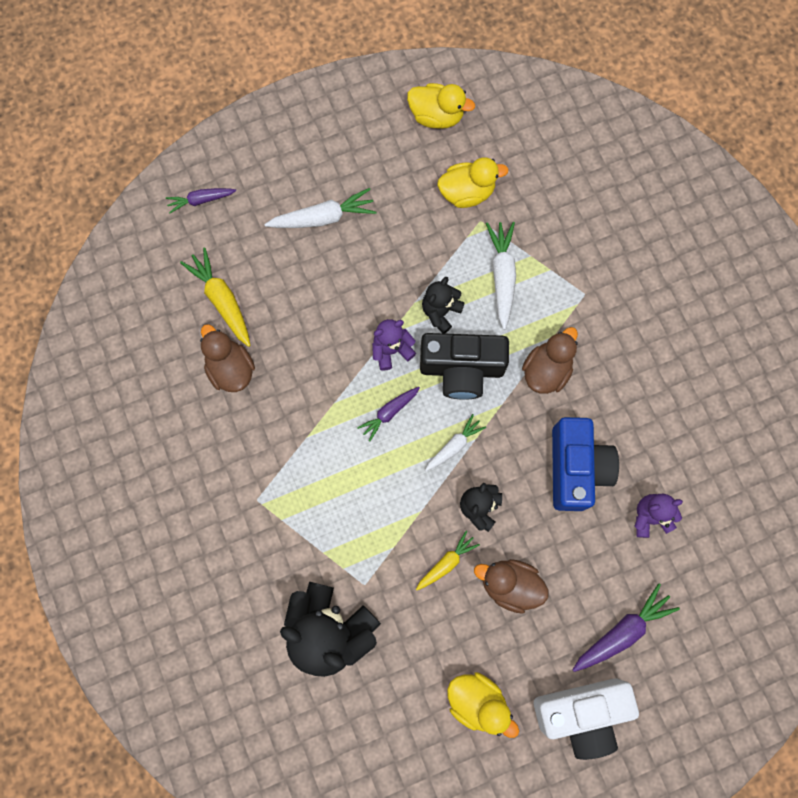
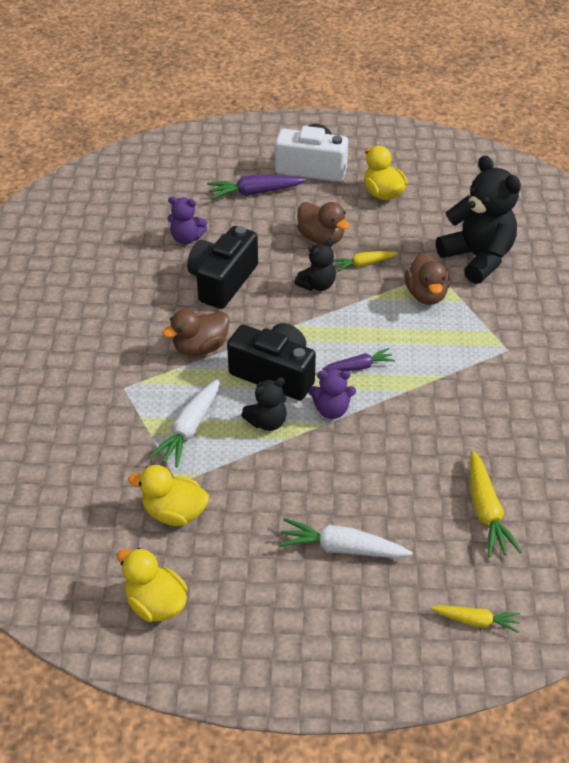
camera: 155 degrees left, 30 degrees down
(201, 200) = (475, 621): purple carrot -> yellow carrot
(231, 369) = (497, 450): brown duck -> brown duck (426, 295)
(454, 446) = (314, 327): white carrot -> none
(576, 468) = (222, 281): blue camera -> black camera

